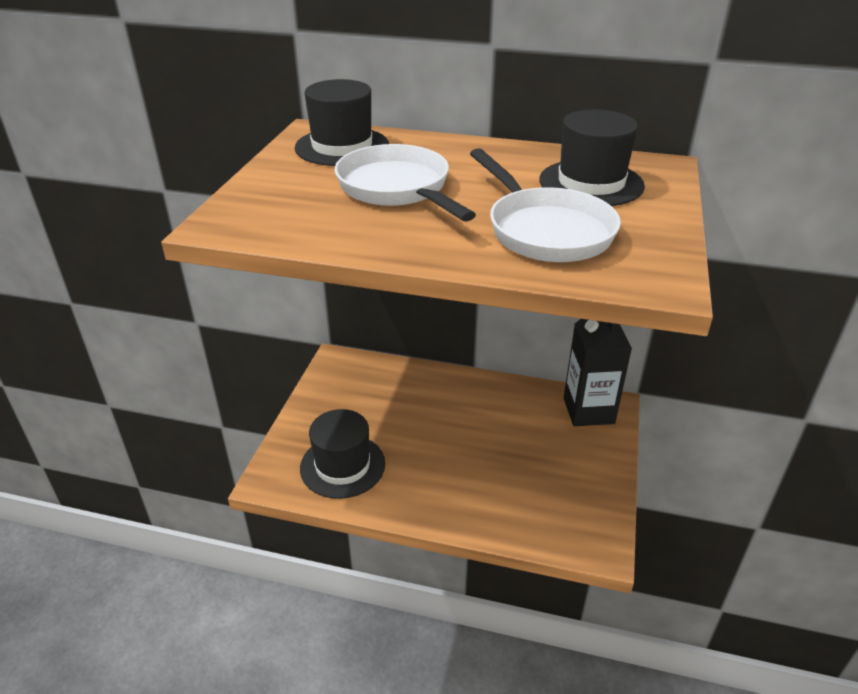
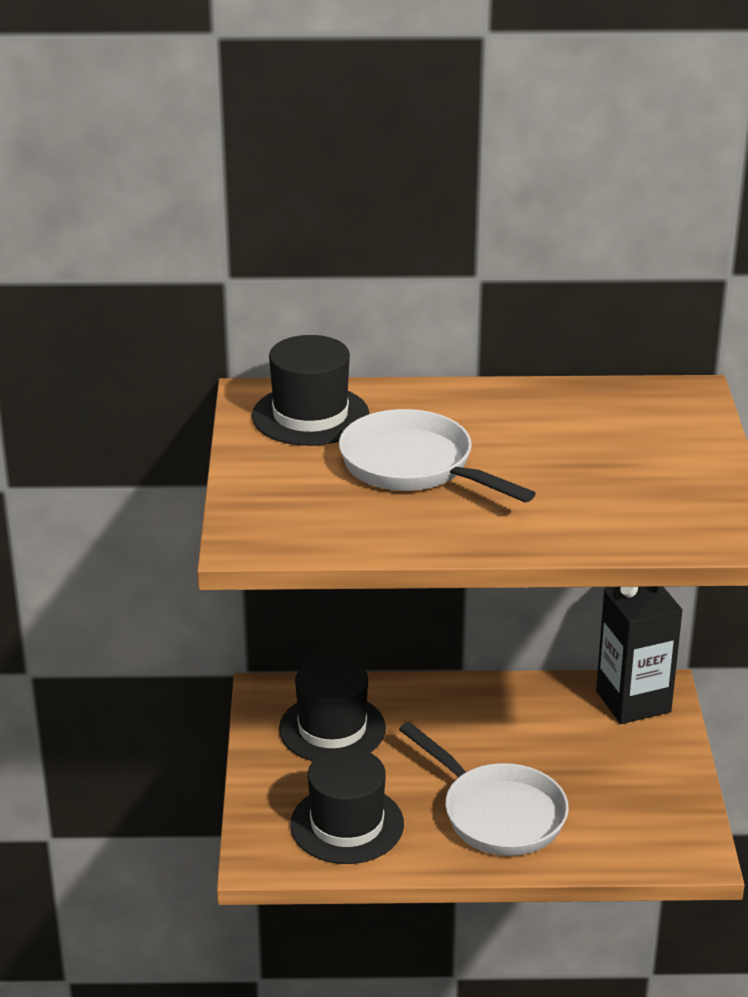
camera: 15 degrees left, 5 degrees down
(545, 230) = (599, 496): white pan -> white pan (497, 813)
(591, 183) = (623, 428): black hat -> black hat (332, 728)

